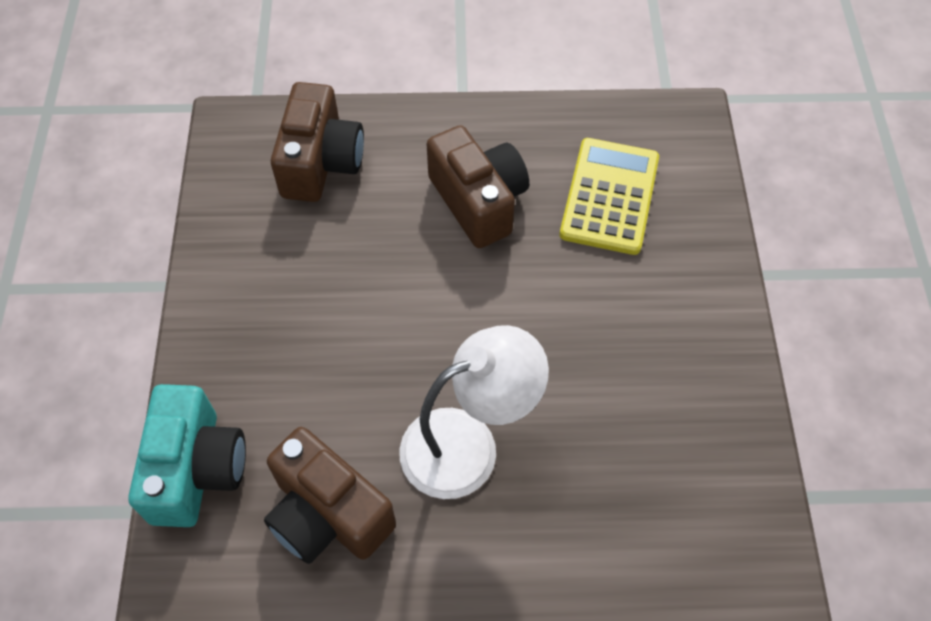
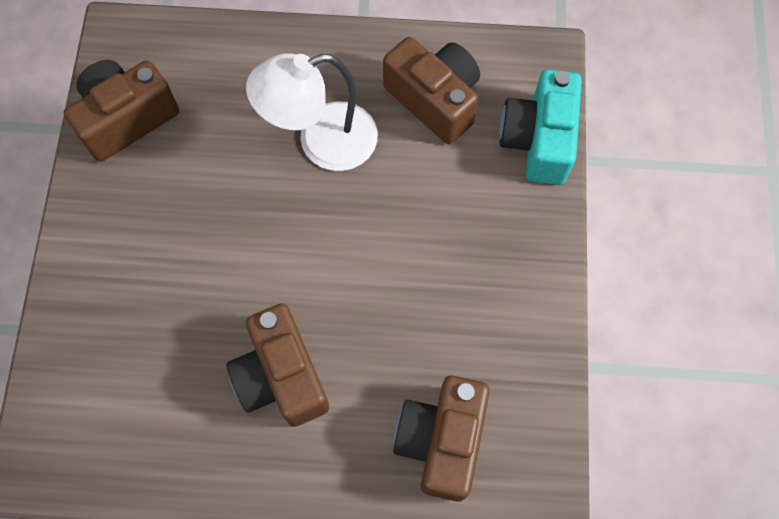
camera: 175 degrees left, 10 degrees up
(609, 196) = (148, 370): yellow calculator -> none
(717, 454) = (126, 119): none -> brown camera

